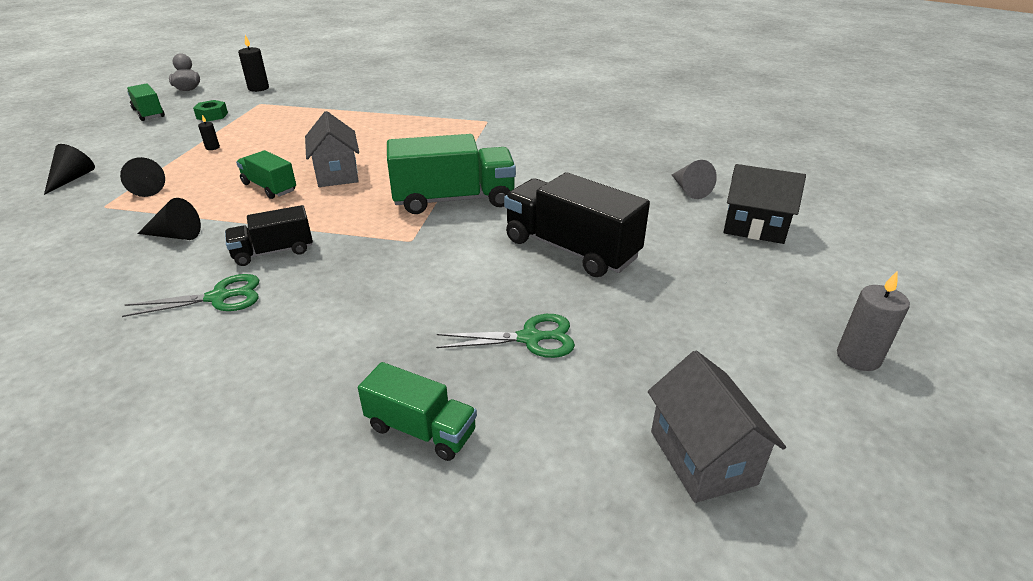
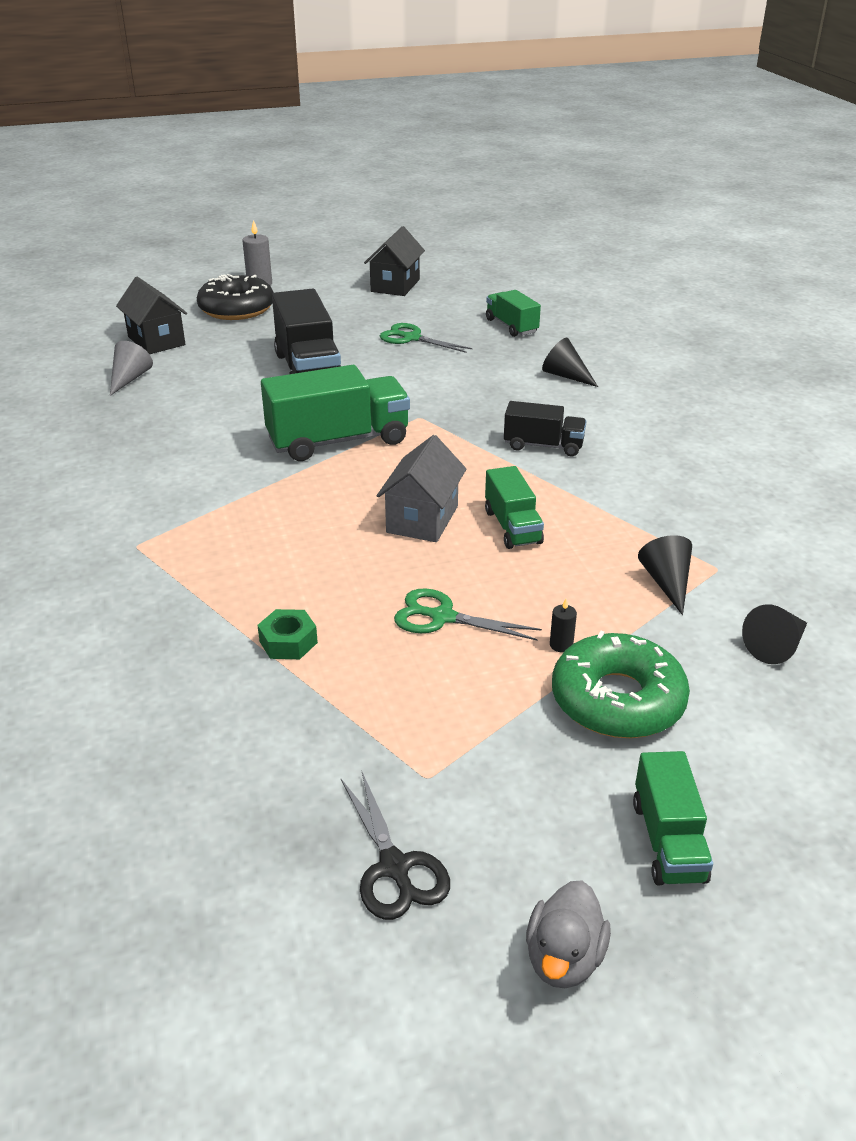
camera: 145 degrees left, 0 degrees up
(175, 235) = (633, 495): black cone -> black cone (566, 376)
(176, 139) = (617, 700): none -> green donut
(212, 116) = (537, 763): green nut -> green nut (288, 642)
(219, 297) = (602, 422): green scissors -> green scissors (442, 617)
(258, 88) = (394, 867): black candle -> black scissors
(454, 200) = (338, 441): green truck -> green truck turned 135 degrees clockwise
(702, 457) = (395, 285): grey house -> black house
(785, 299) = (236, 309): none -> black donut

